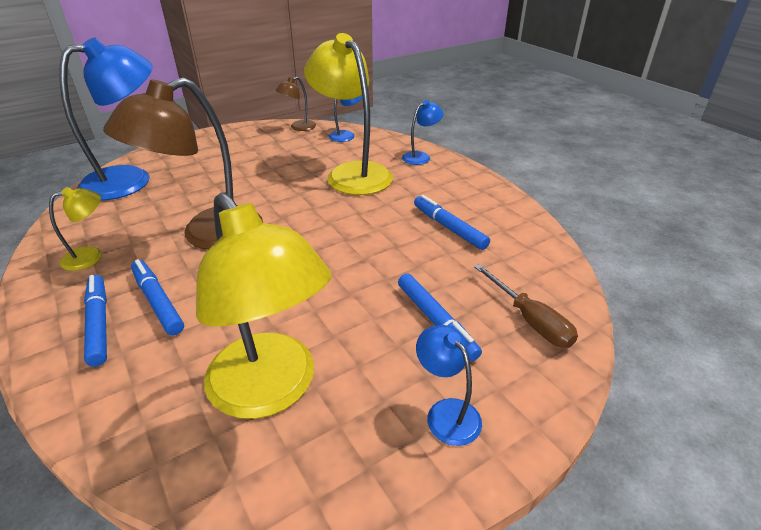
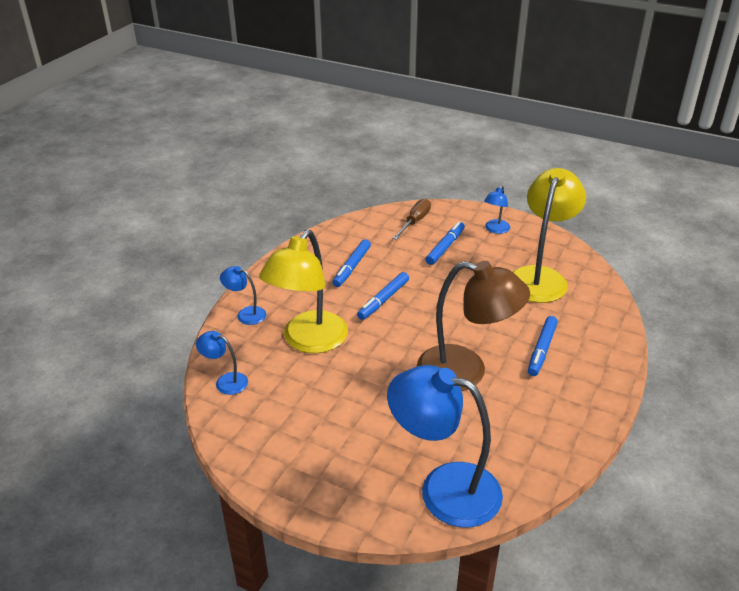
camera: 120 degrees left, 0 degrees up
(91, 256) = (548, 417): yellow lamp -> none
(98, 324) = (581, 361): blue marker -> blue marker (383, 300)
(298, 127) = (228, 430): brown lamp -> none

